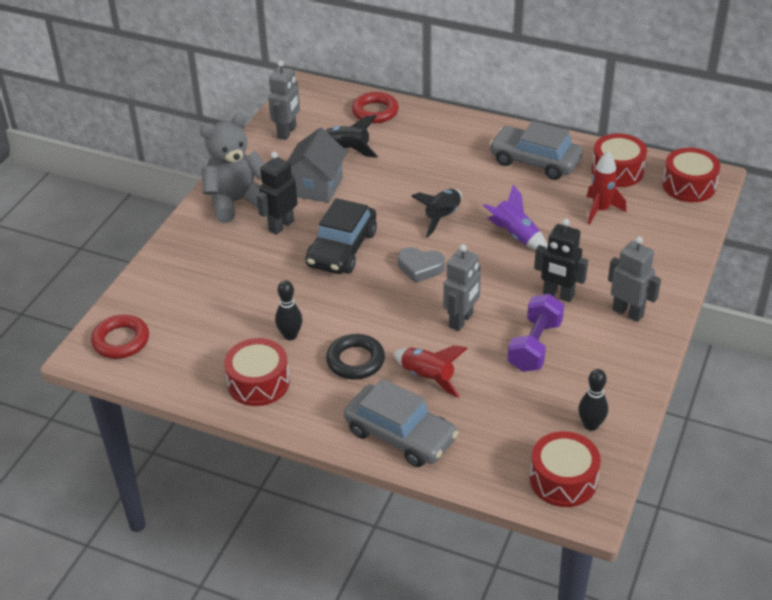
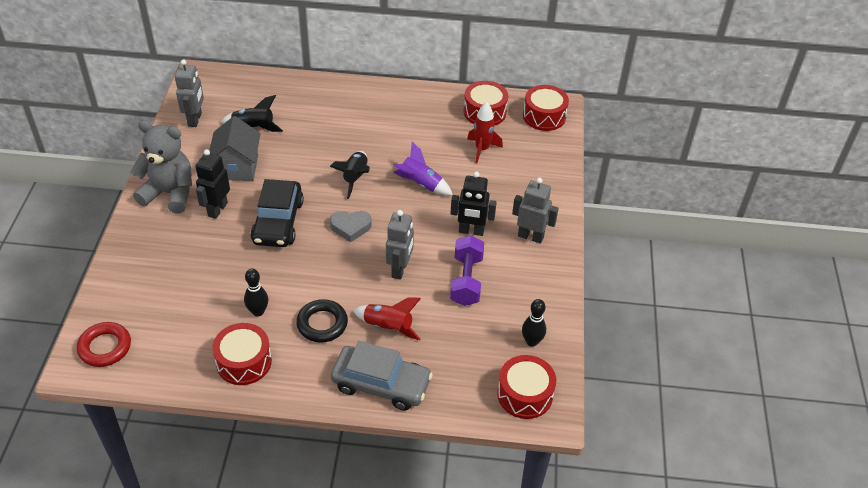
camera: 20 degrees left, 5 degrees up
(236, 202) = (169, 193): grey teddy bear -> grey teddy bear turned 60 degrees clockwise
(375, 112) = (267, 88): red ring -> none
(535, 161) = (416, 114): grey car -> none

